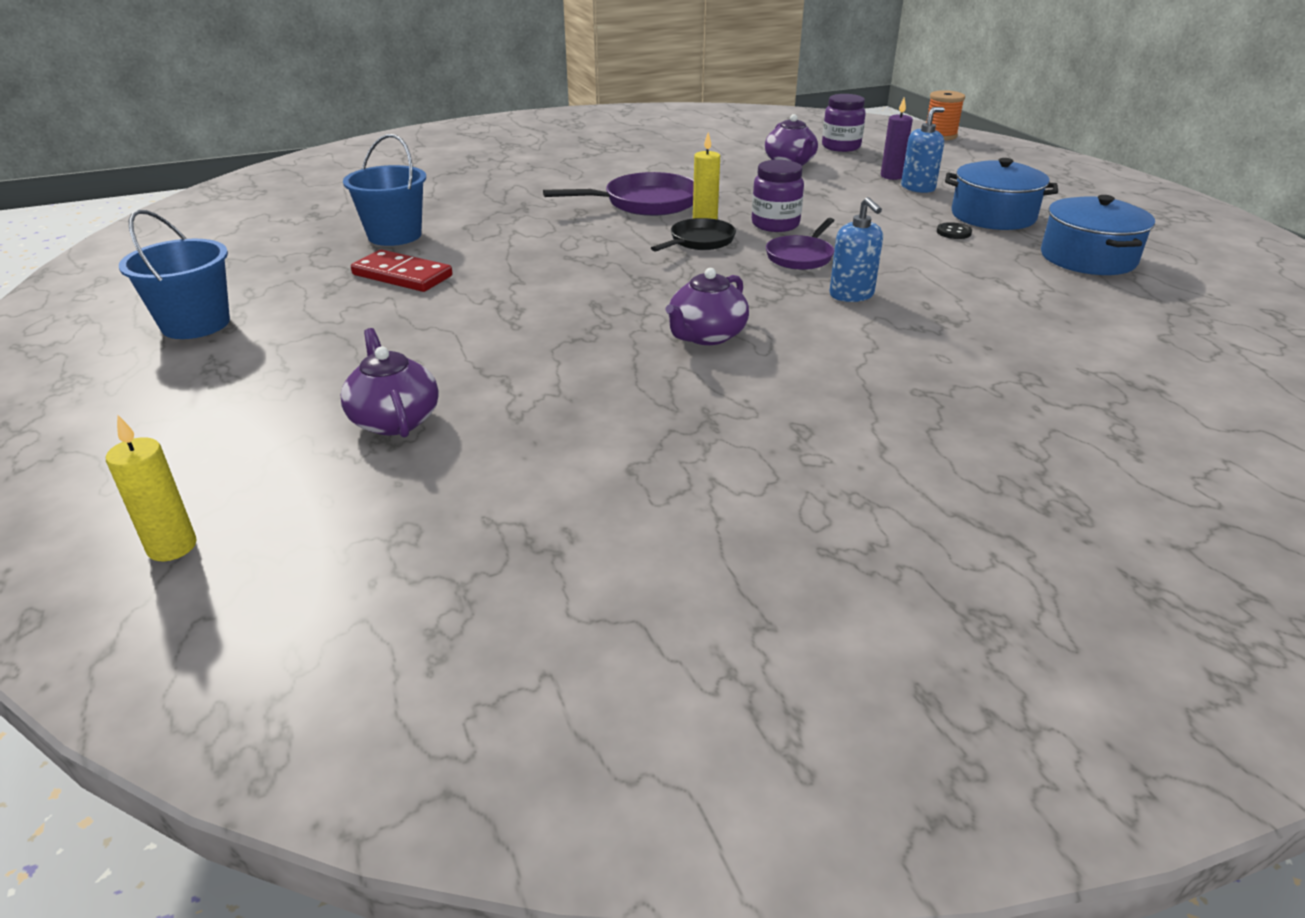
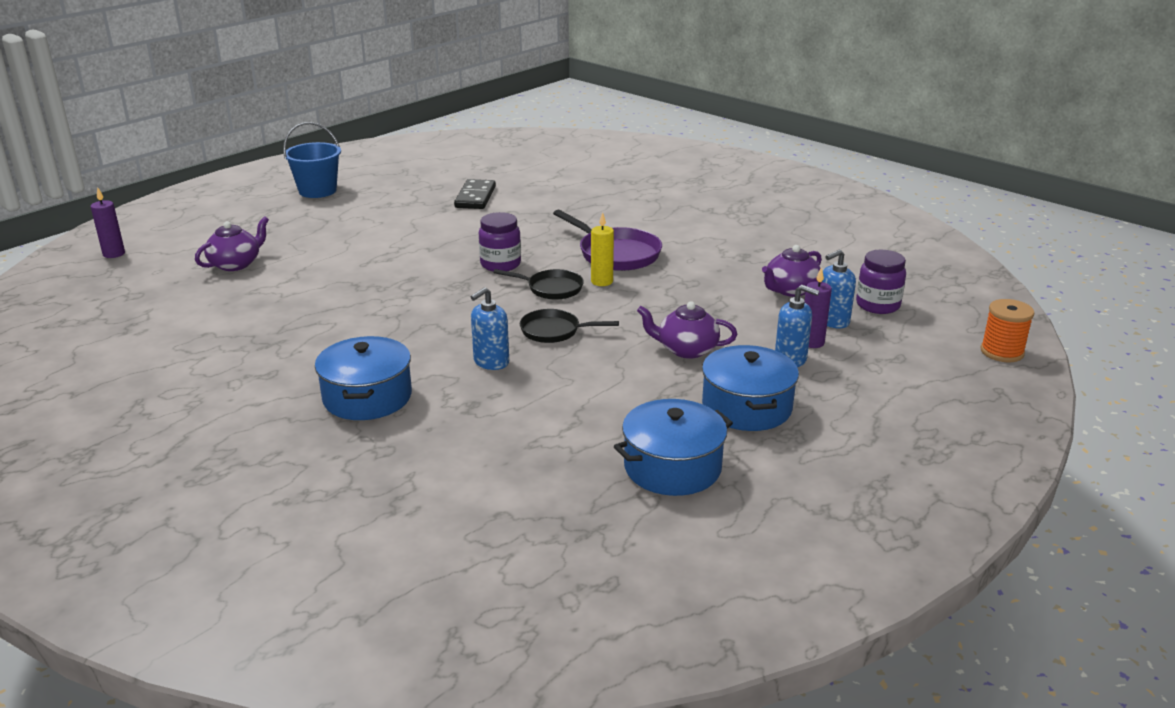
camera: 65 degrees right, 5 degrees down
(172, 547) = (114, 254): yellow candle -> purple candle
(394, 235) = (475, 197): blue bucket -> black domino
(402, 275) = (415, 216): red domino -> none
(706, 336) = (384, 322): purple teapot -> purple teapot (686, 349)
(775, 224) = (617, 310): purple jar -> purple jar (500, 264)
(801, 256) = (554, 331): purple pan -> black pan
(858, 163) = (832, 321): none -> blue soap dispenser
(900, 371) = (367, 397): none -> blue pot
(953, 232) = (677, 391): black button -> none

